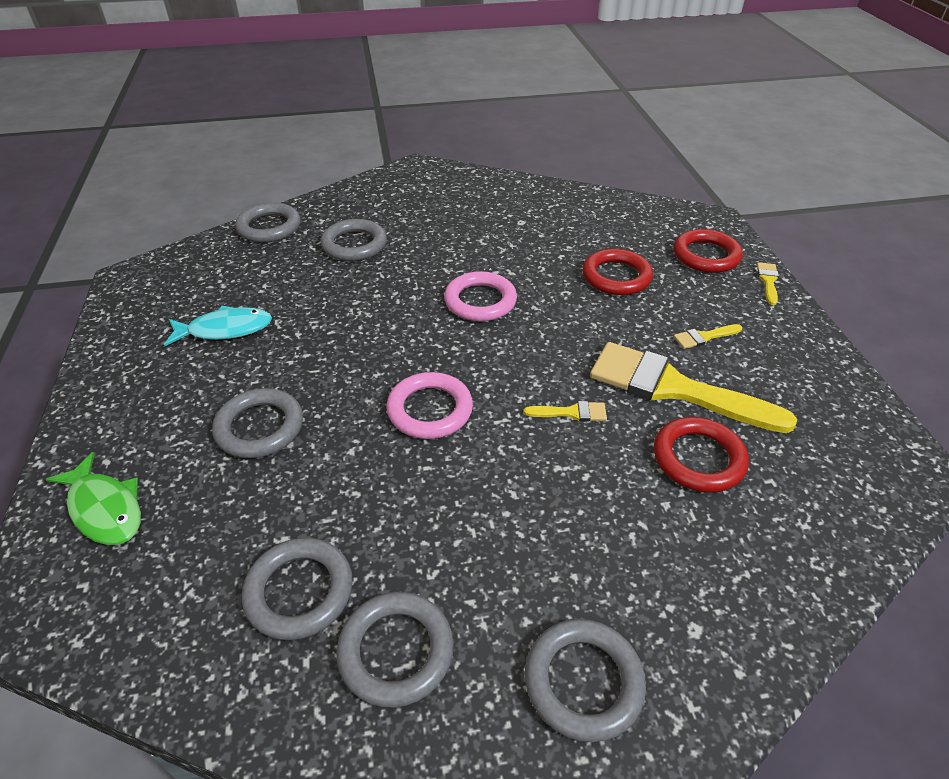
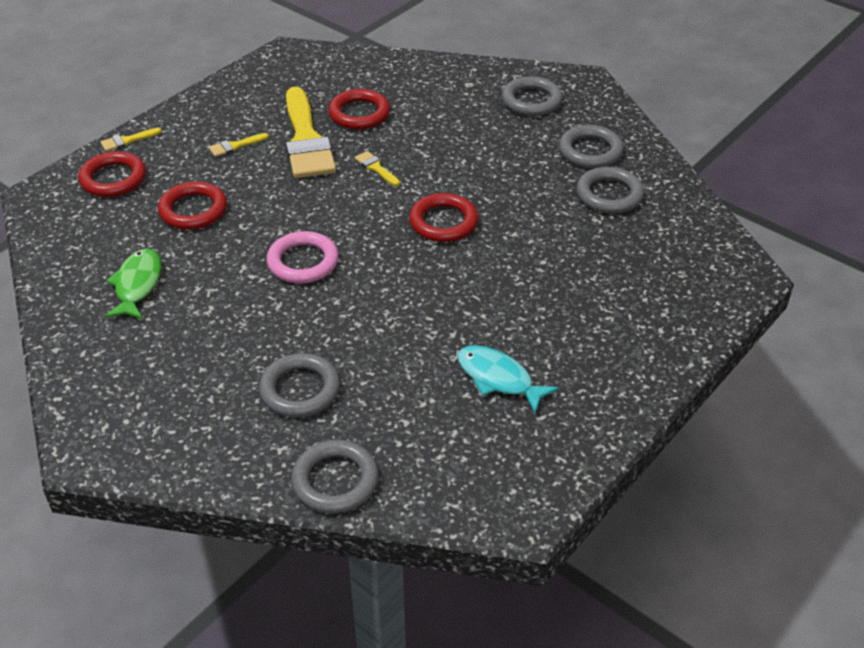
camera: 130 degrees left, 0 degrees up
(105, 509) = (679, 299): green fish -> green fish (137, 285)
(260, 427) = (550, 283): grey ring -> none
(430, 410) = (443, 222): pink ring -> red ring
(704, 337) = (235, 146): yellow brush -> yellow brush turned 120 degrees clockwise

